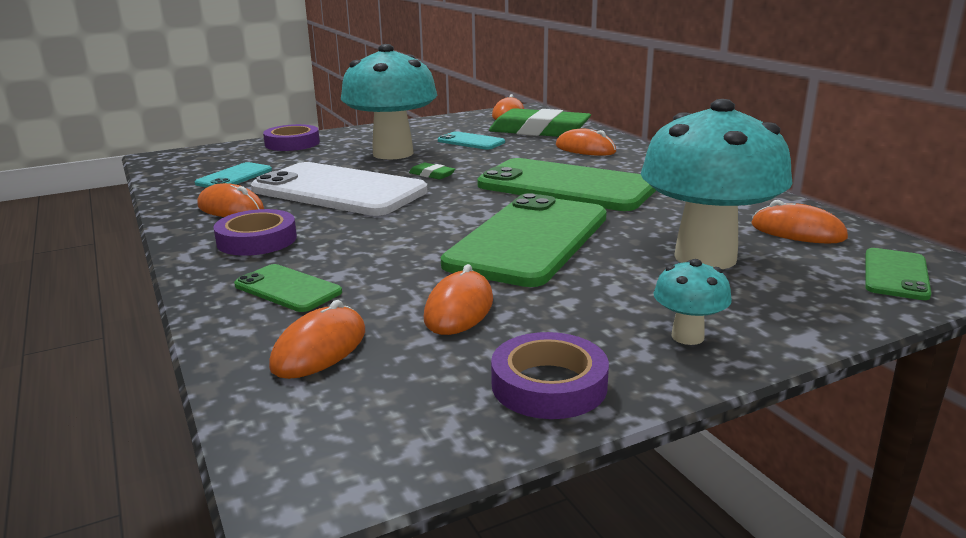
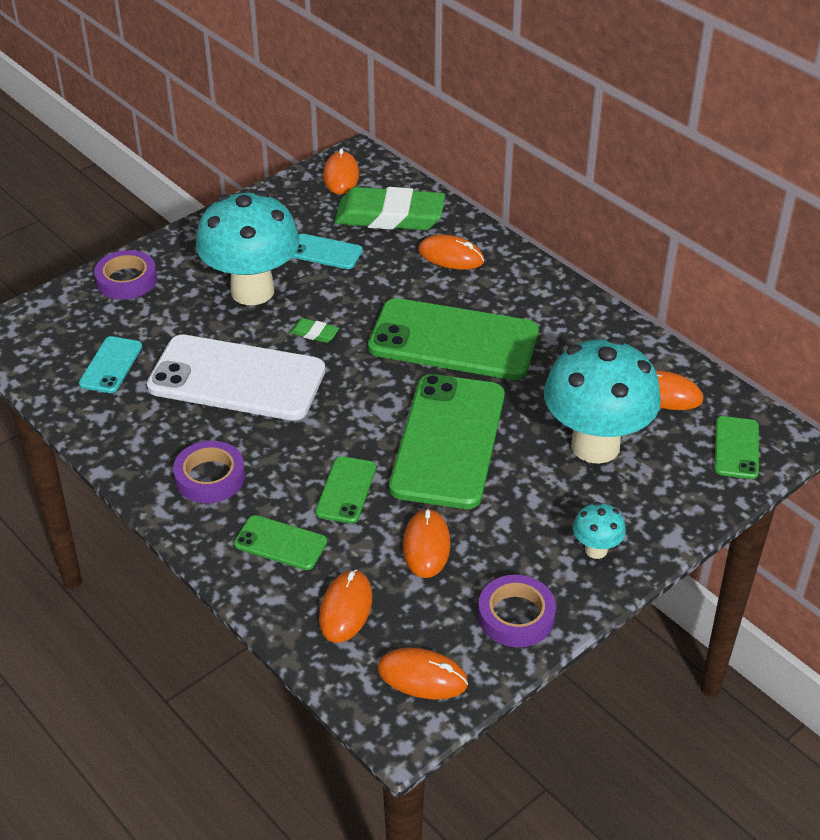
camera: 15 degrees left, 20 degrees up
(231, 208) = (149, 427): orange mouse -> orange mouse (422, 676)
(392, 260) = (346, 490): none -> green phone

